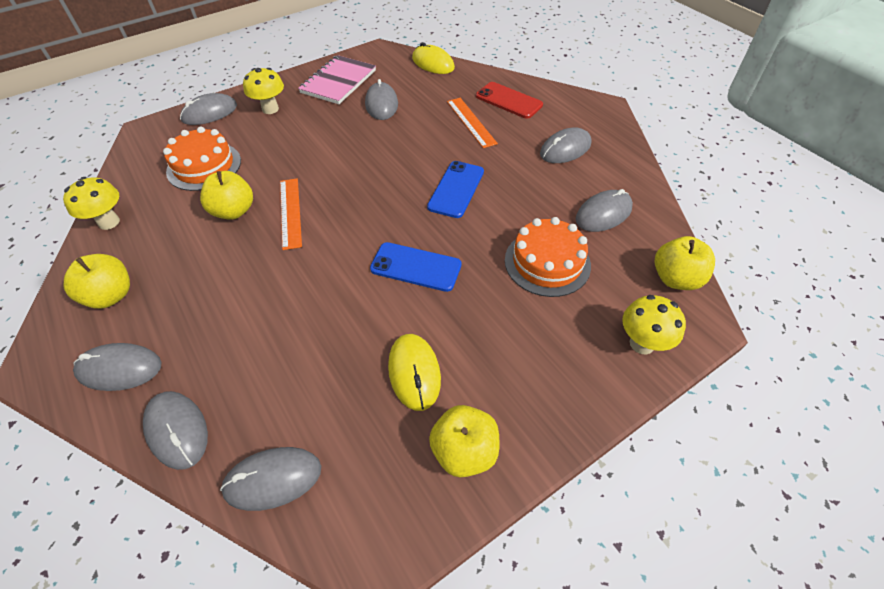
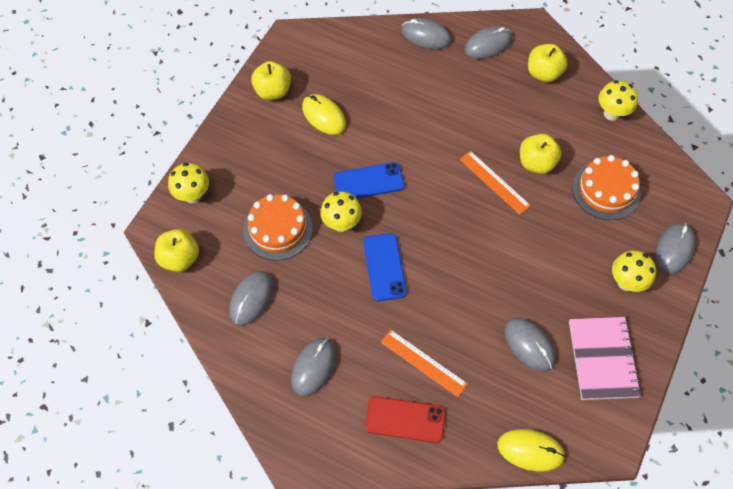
camera: 150 degrees right, 10 degrees up
(273, 479) = (359, 40): grey mouse -> none
(474, 239) = (341, 224): none -> yellow mushroom

